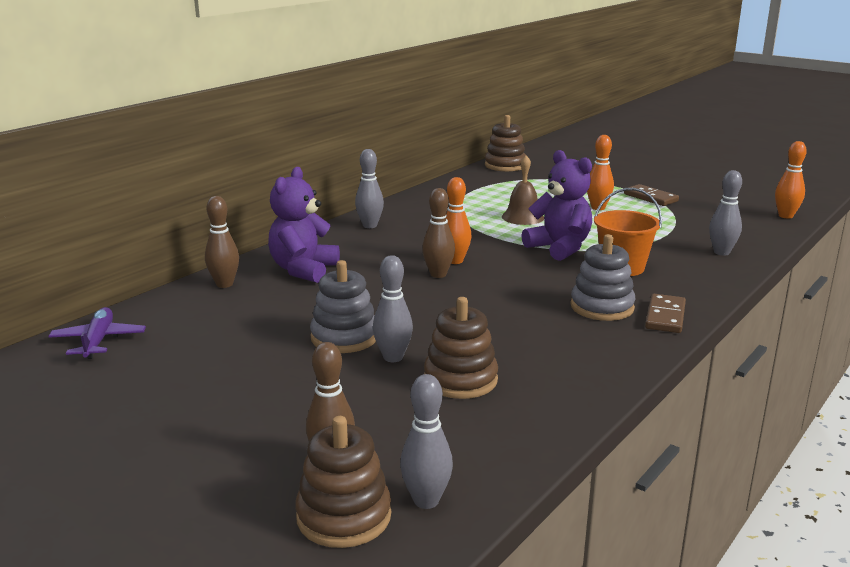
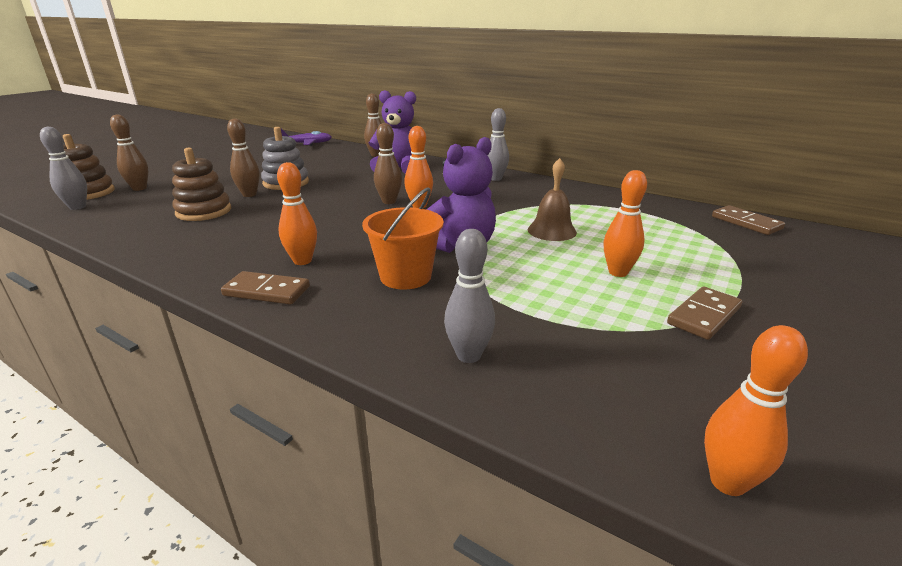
camera: 85 degrees right, 5 degrees up
(393, 357) = (249, 194): grey bowling pin -> brown bowling pin
(505, 165) = (746, 223): brown stacking toy -> brown domino
(602, 307) = (302, 261): grey stacking toy -> orange bowling pin

